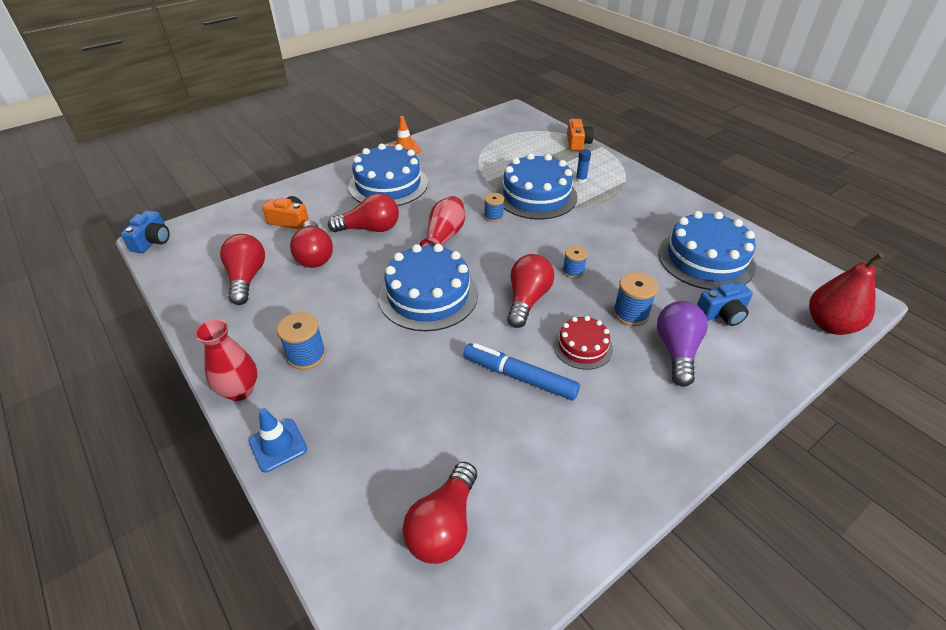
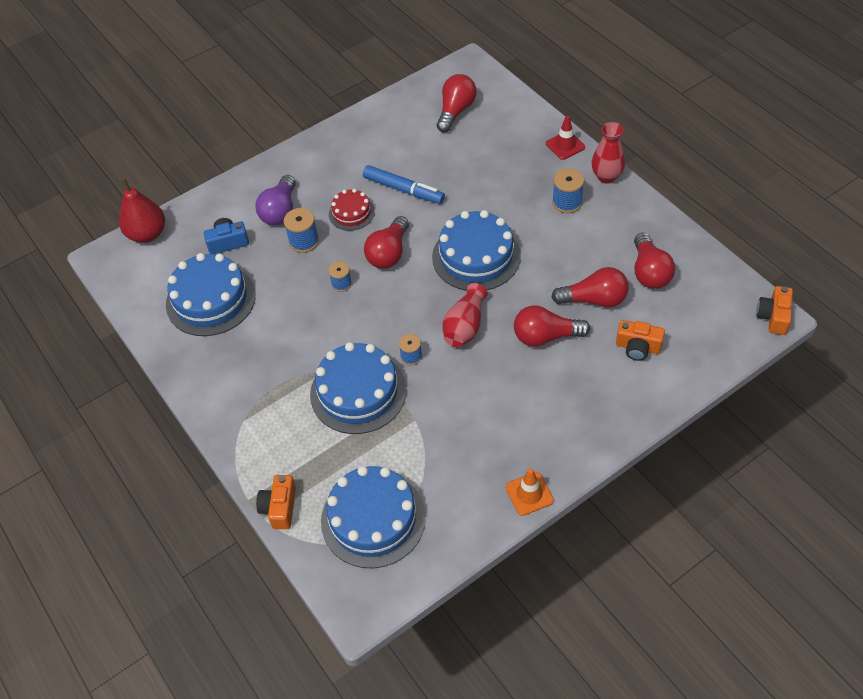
camera: 175 degrees left, 10 degrees up
(152, 241) = (773, 317): blue camera -> orange camera
(278, 445) = (565, 145): blue traffic cone -> red traffic cone
(314, 255) = (594, 300): red light bulb -> red light bulb turned 105 degrees clockwise
(388, 184) = (539, 412): blue cake -> blue cake (373, 519)
(581, 180) = (297, 422): blue glue stick -> none

